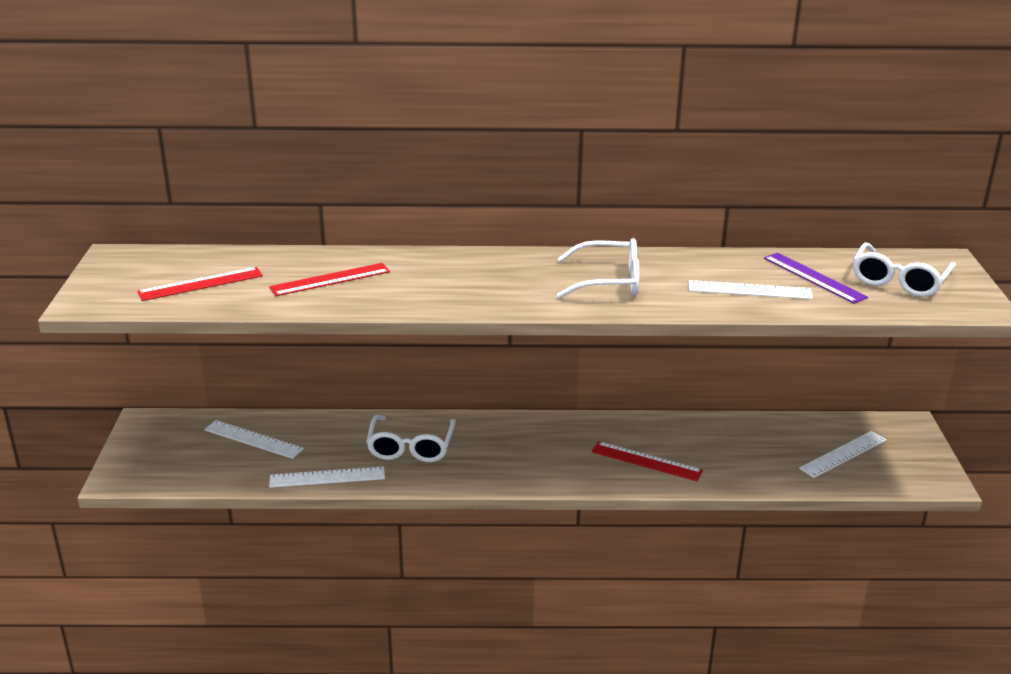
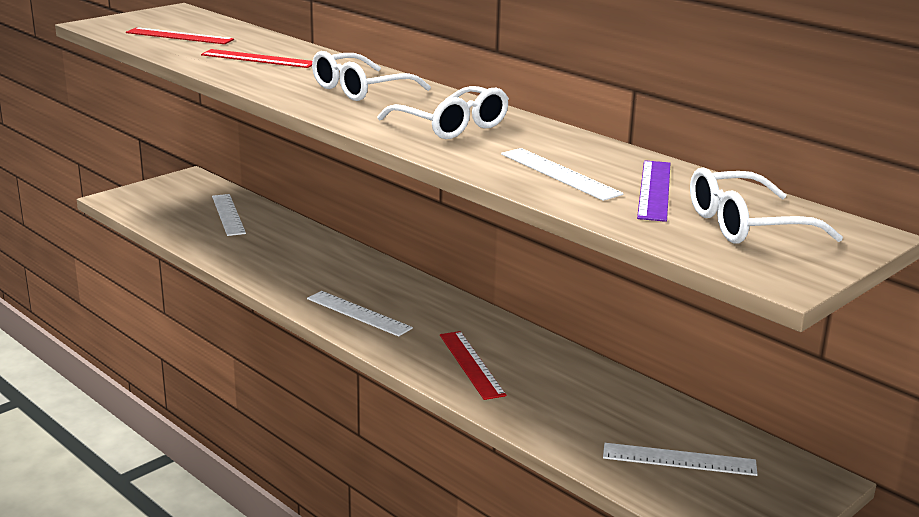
camera: 45 degrees right, 5 degrees down
(327, 477) = (224, 256): white ruler -> white ruler (358, 313)
(411, 448) = (313, 266): white glasses -> white glasses (360, 89)

